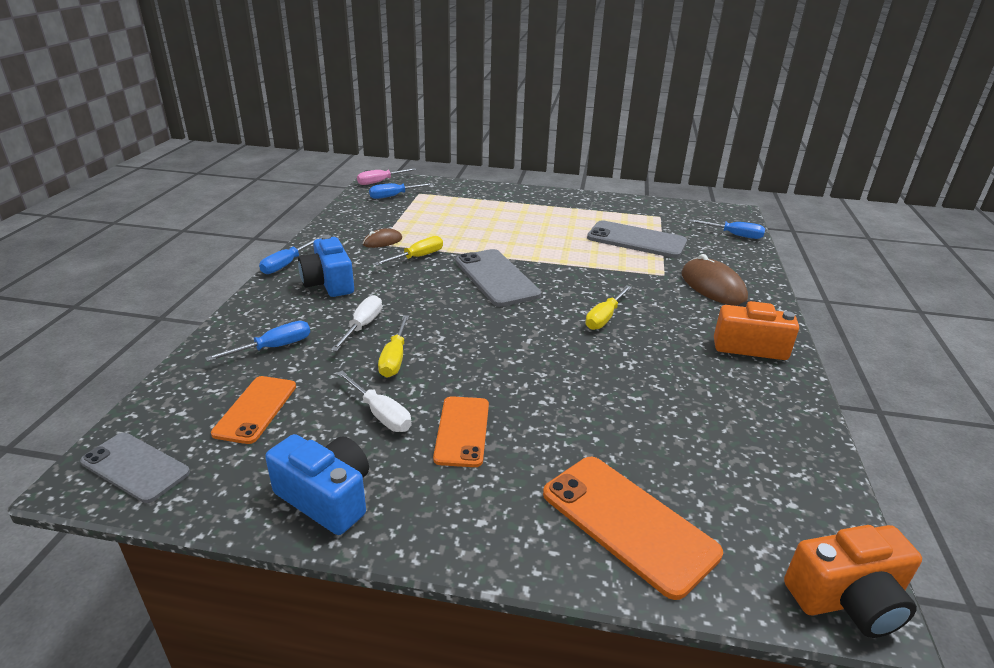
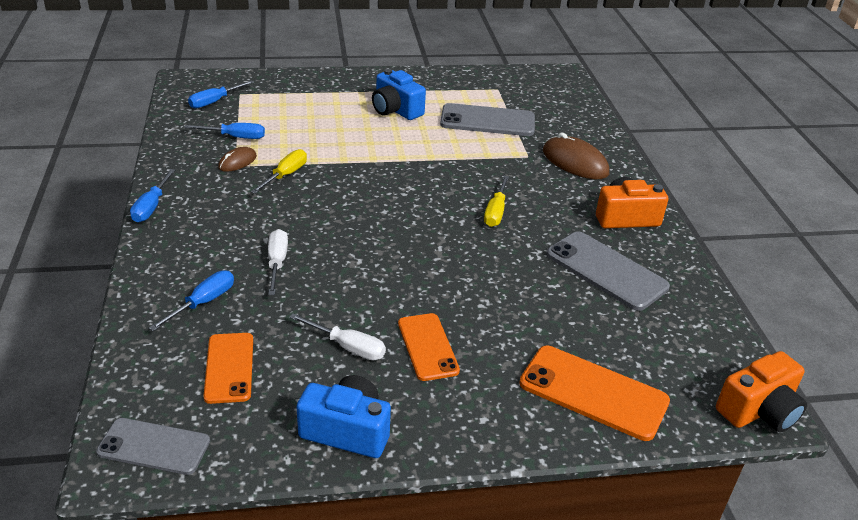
camera: 20 degrees left, 5 degrees up
(329, 283) = (212, 221): blue camera -> blue camera (396, 110)
(380, 182) = (187, 84): pink screwdriver -> none
(395, 358) = (328, 290): yellow screwdriver -> none
(496, 278) = (376, 186): grey phone -> grey phone (606, 270)
(734, 235) = (573, 101): blue screwdriver -> blue screwdriver (235, 137)

